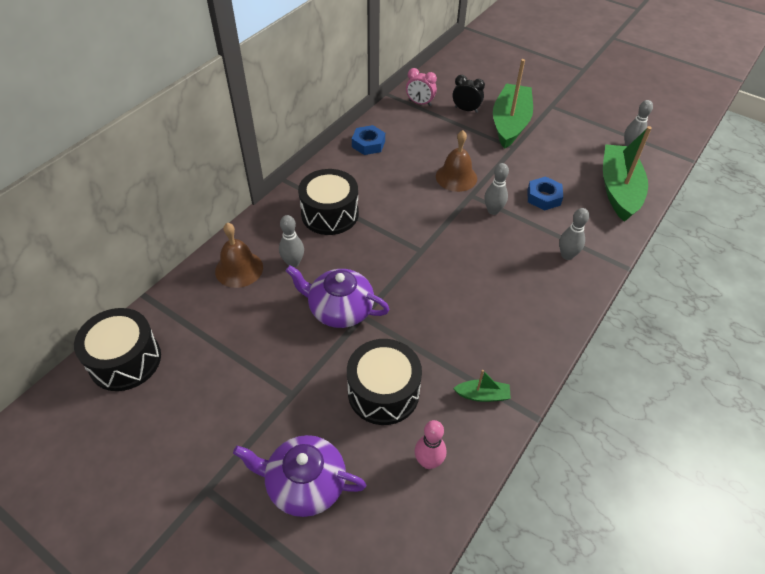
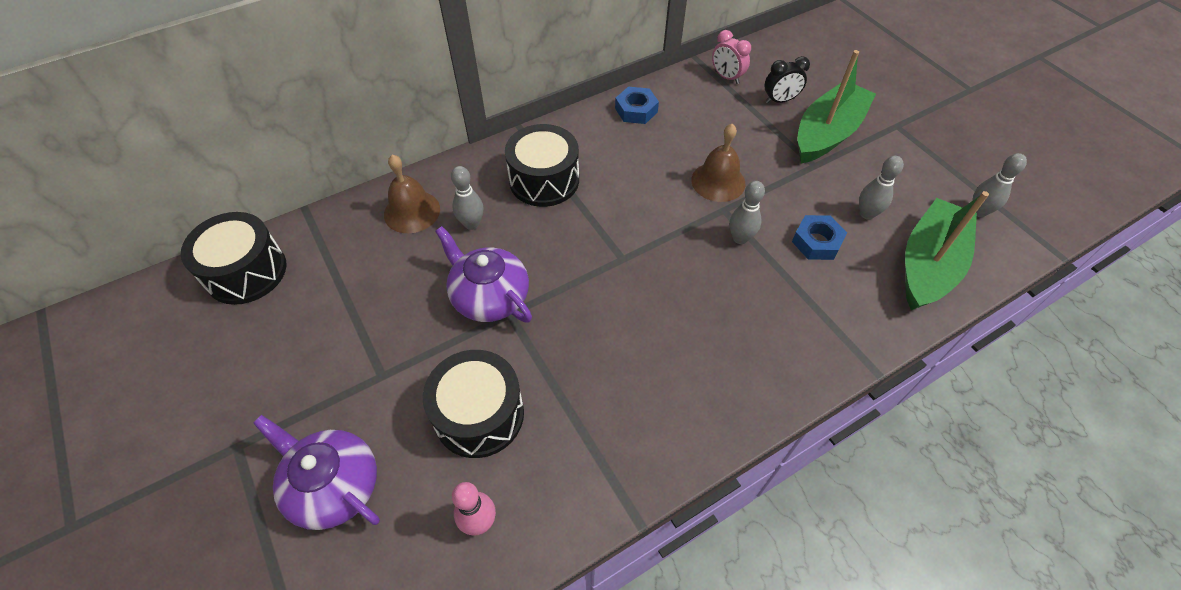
camera: 25 degrees right, 5 degrees up
(466, 110) = (780, 100): black clock -> black clock turned 120 degrees clockwise
(482, 395) = (590, 467): green boat -> none
(567, 255) = (804, 328): grey bowling pin -> grey bowling pin (866, 214)

